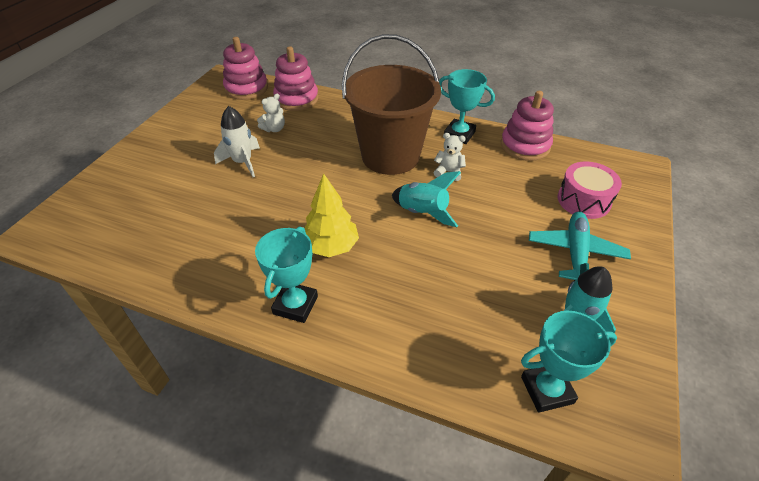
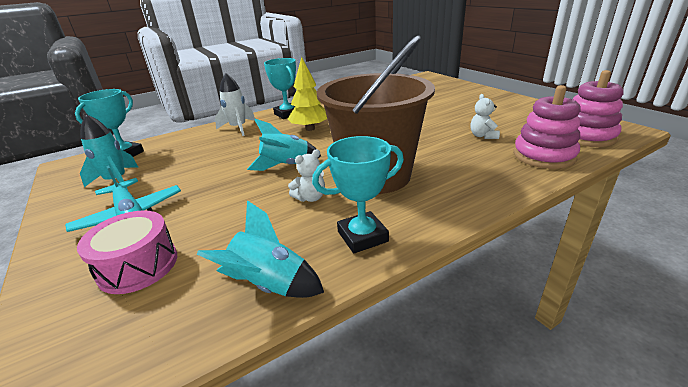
camera: 130 degrees right, 15 degrees down
(242, 162) = (439, 119): white rocket -> white rocket (238, 128)
(525, 146) = (269, 284): pink stacking toy -> turquoise rocket

